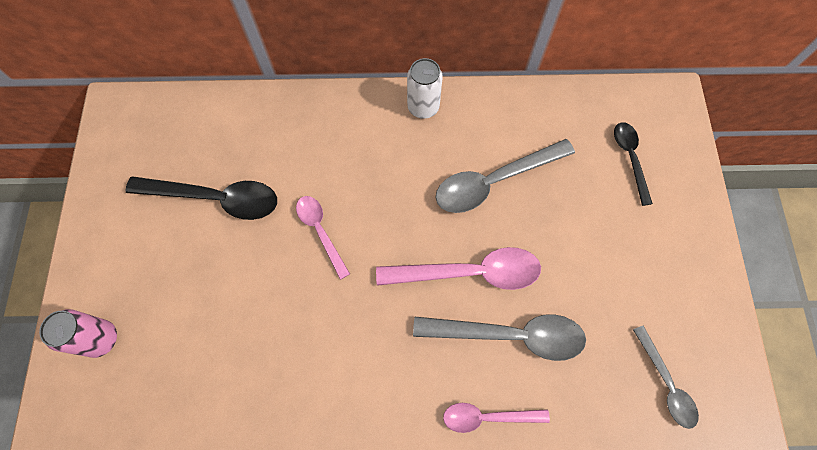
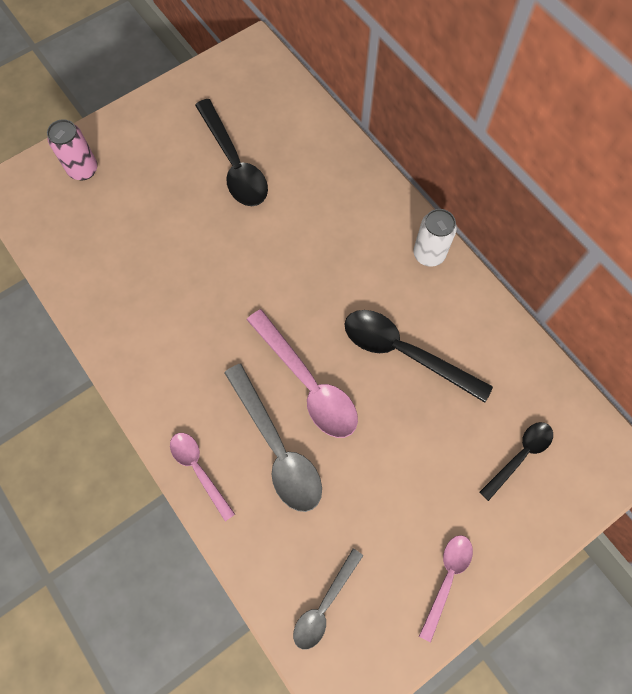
camera: 55 degrees right, 0 degrees up
(320, 231) = (261, 251): pink spoon -> pink spoon (447, 579)
(494, 181) = (404, 353): grey spoon -> black spoon

